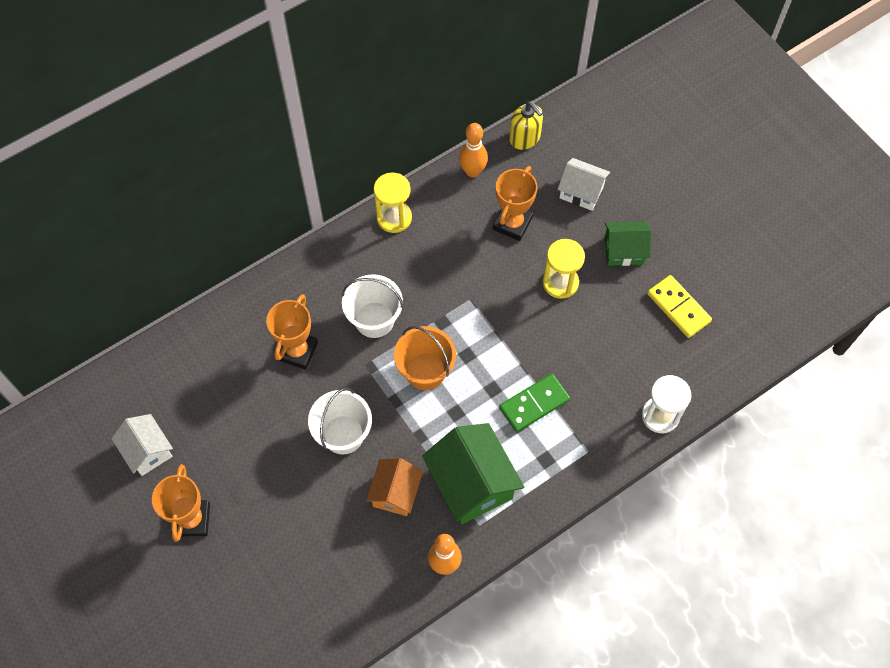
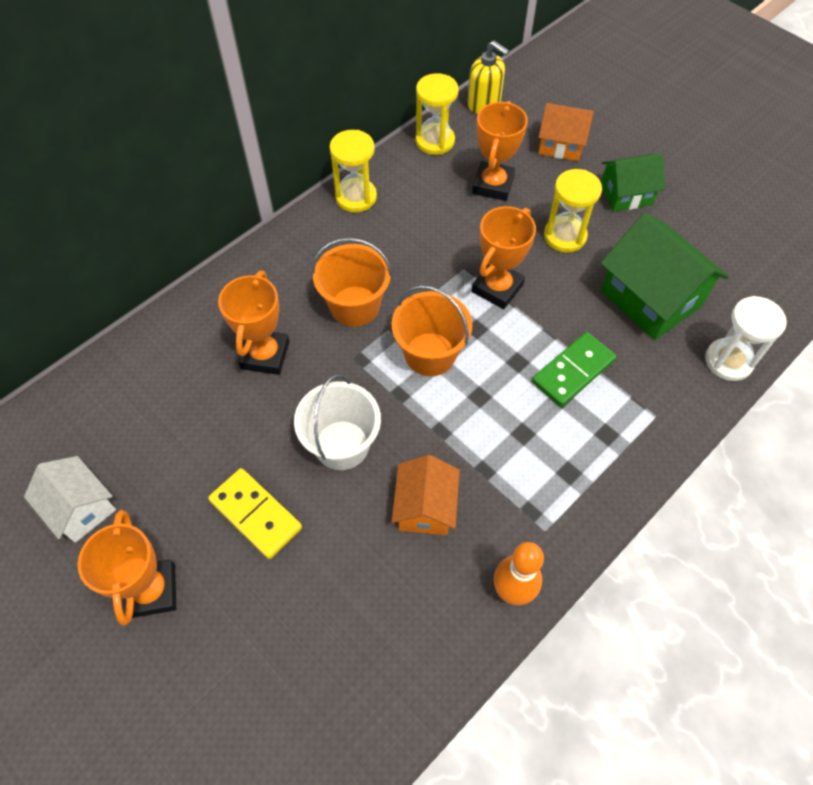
camera: 10 degrees left, 5 degrees down
(374, 320) = (355, 306): white bucket -> orange bucket
(472, 171) = (435, 141): orange bowling pin -> yellow hourglass
(472, 483) = (521, 478): green house -> green house (650, 298)
(492, 322) = (497, 288): none -> orange trophy
(581, 192) = (560, 145): white house -> orange house
(678, 307) = (707, 243): yellow domino -> yellow domino (256, 514)

